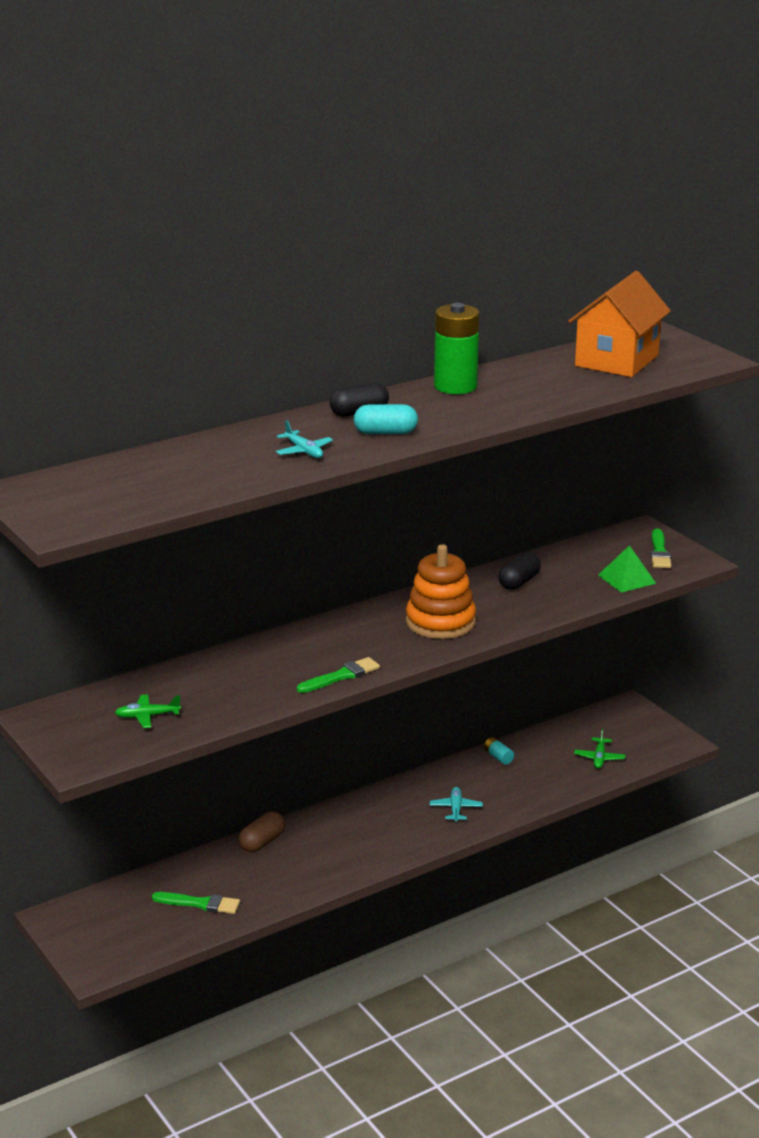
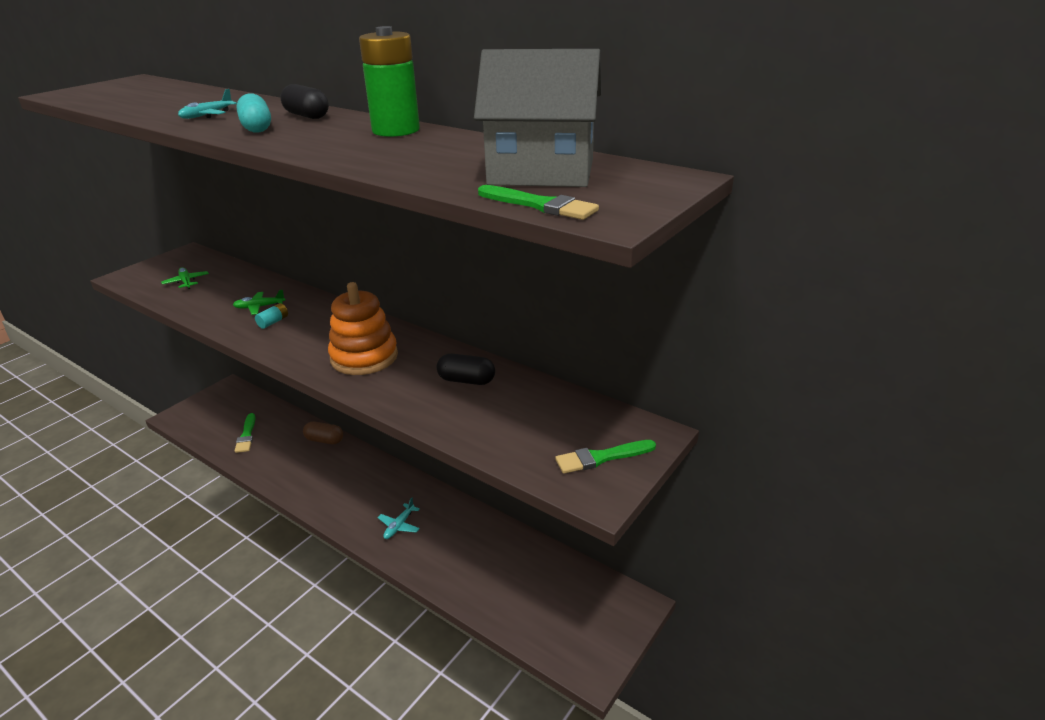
camera: 70 degrees right, 5 degrees up
(341, 676) = (253, 334): green brush -> green brush (540, 205)
(455, 809) = (399, 526): turquoise plane -> turquoise plane turned 135 degrees clockwise
(498, 757) = (491, 531): turquoise battery -> turquoise battery (273, 322)
(599, 758) = (524, 604): green plane -> green plane (259, 307)
(616, 360) = (541, 172): orange house -> grey house
(626, 579) = (514, 446): green pyramid -> none

